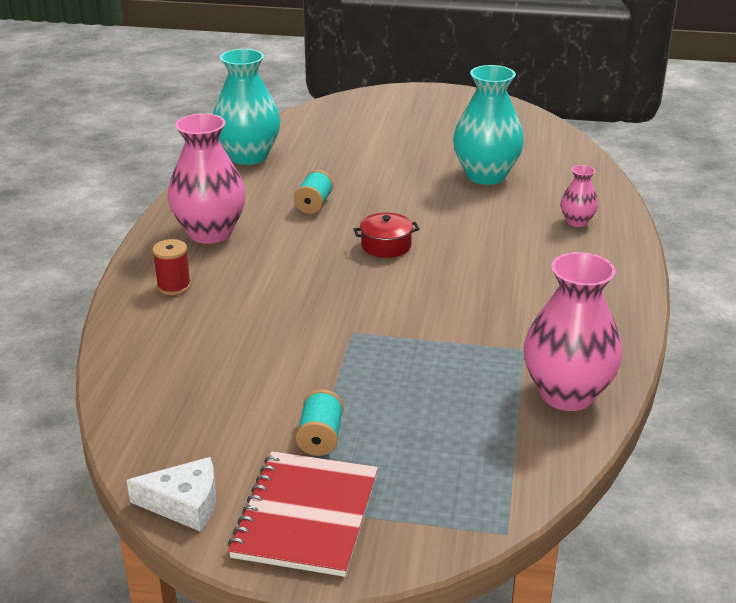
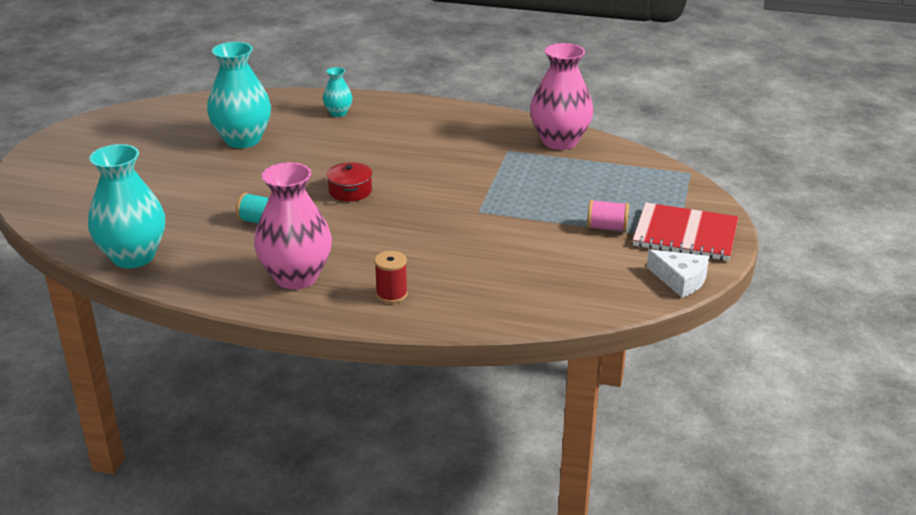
camera: 85 degrees left, 0 degrees up
(184, 504) = (680, 280): white cheese -> white cheese turned 120 degrees clockwise
(320, 438) = (607, 228): turquoise spool -> pink spool
(577, 222) = (338, 113): pink vase -> turquoise vase

